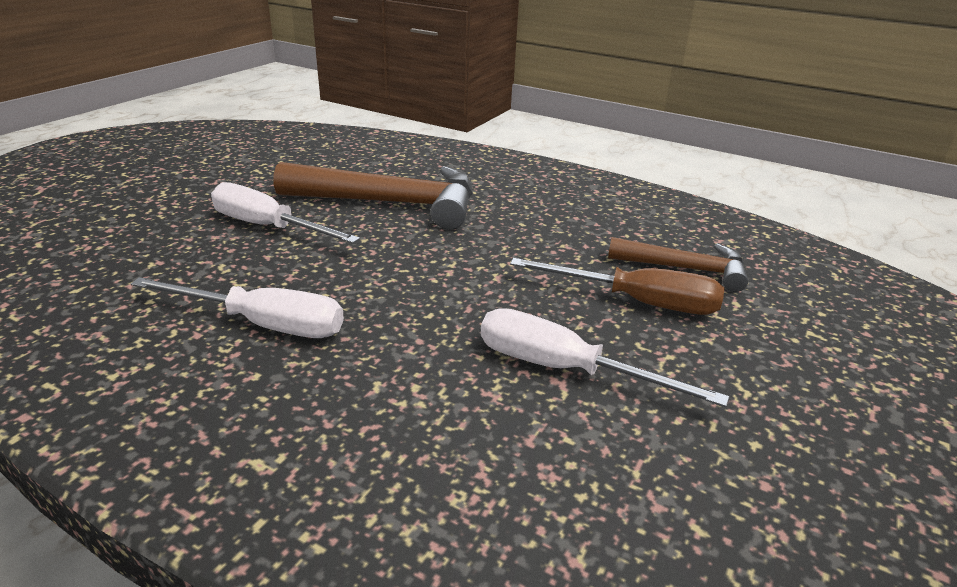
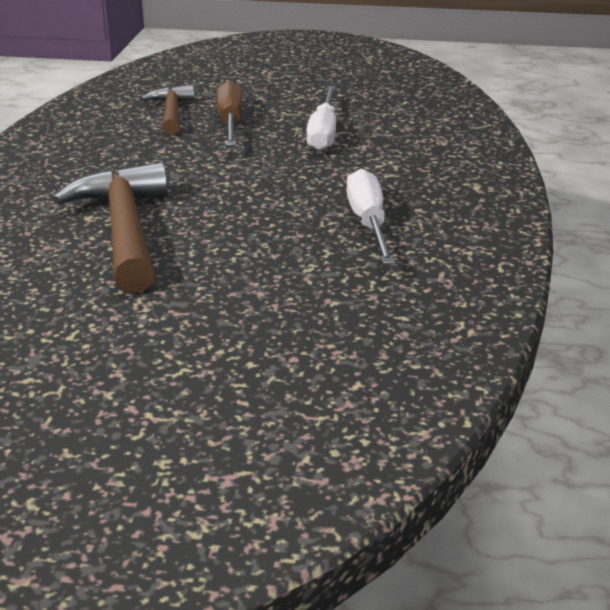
camera: 110 degrees left, 0 degrees up
(268, 227) = (221, 272): white screwdriver -> none

